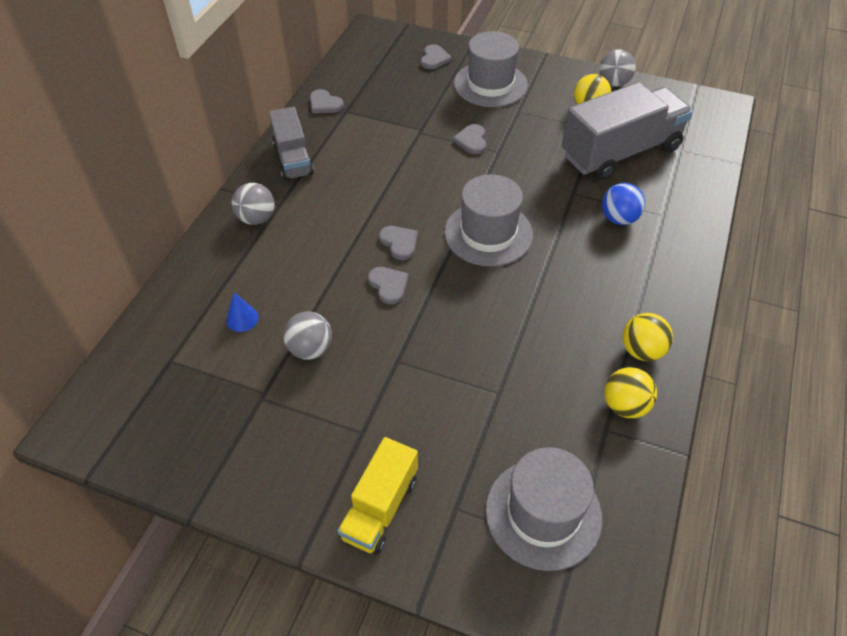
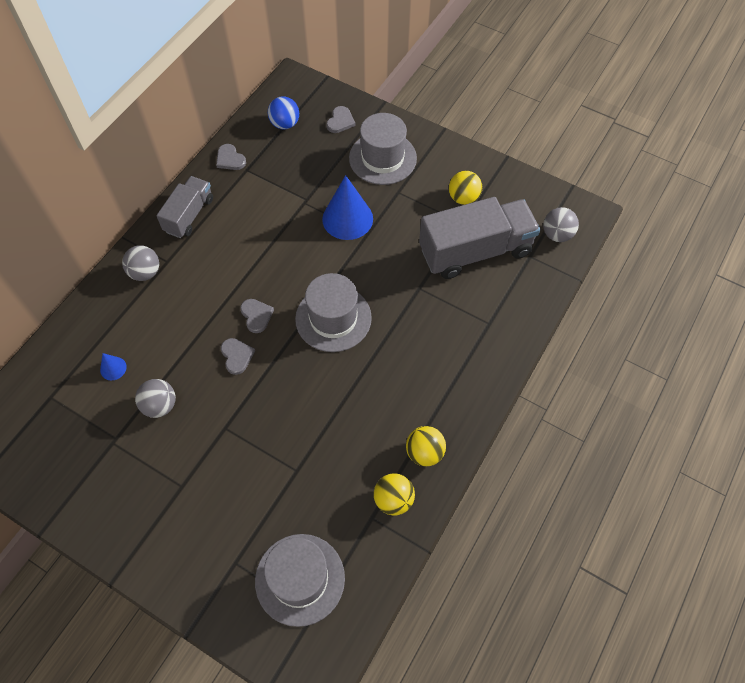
camera: 10 degrees right, 10 degrees up
(293, 159) = (189, 215): grey truck -> grey truck turned 150 degrees counterclockwise
(380, 507) = (179, 551): yellow truck -> none
(471, 140) = (347, 218): grey heart -> blue cone
(613, 83) = (495, 172): grey ball -> grey ball (557, 234)
(619, 219) = (450, 321): blue ball -> blue ball (285, 124)

